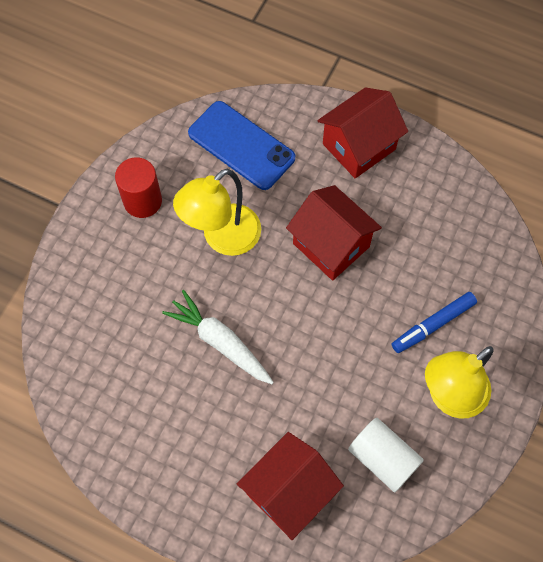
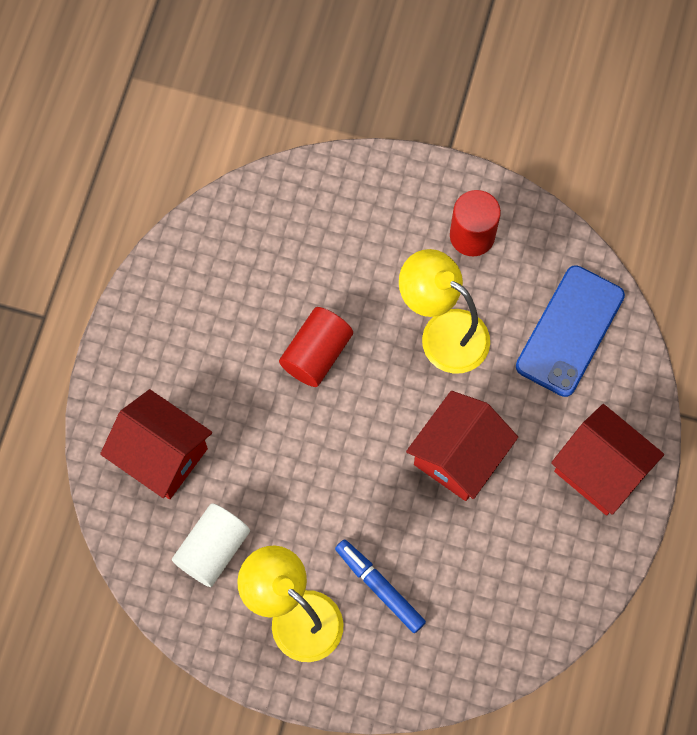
camera: 80 degrees right, 5 degrees up
(220, 342) = (316, 354): white carrot -> red cylinder

